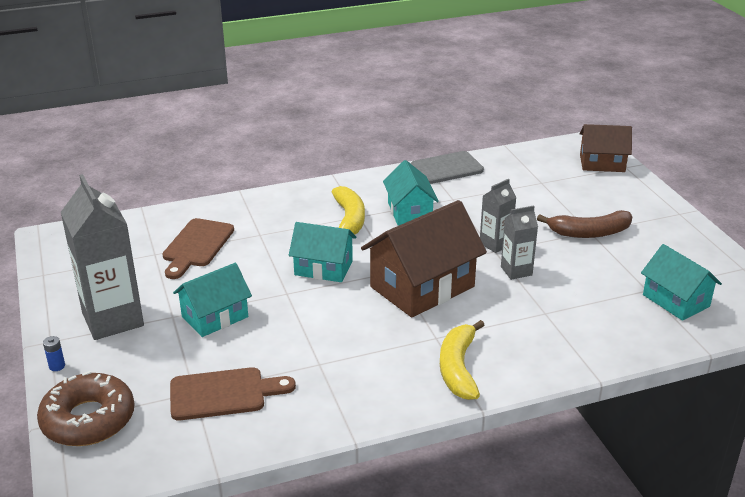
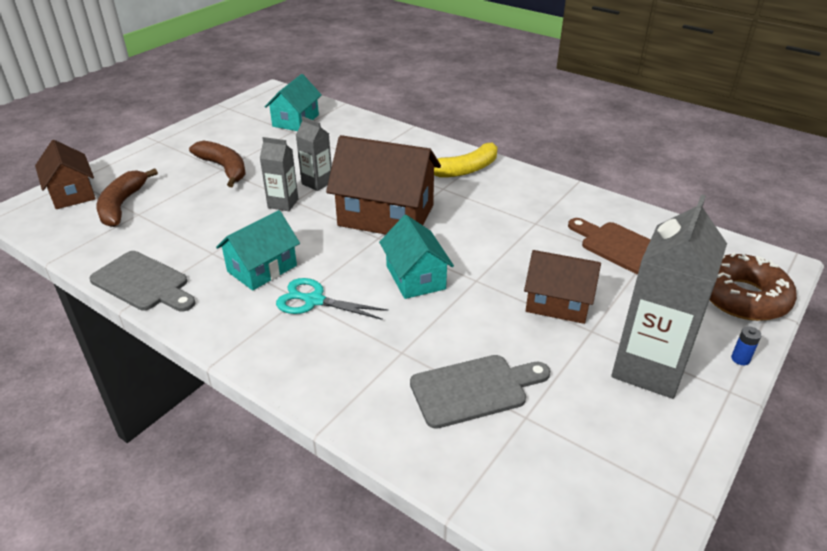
camera: 125 degrees left, 5 degrees up
(197, 246) = (474, 389): brown cutting board -> grey cutting board
(215, 317) = (558, 303): turquoise house -> brown house
(349, 220) = (314, 300): yellow banana -> turquoise scissors
(562, 178) = (122, 205): none -> brown banana

